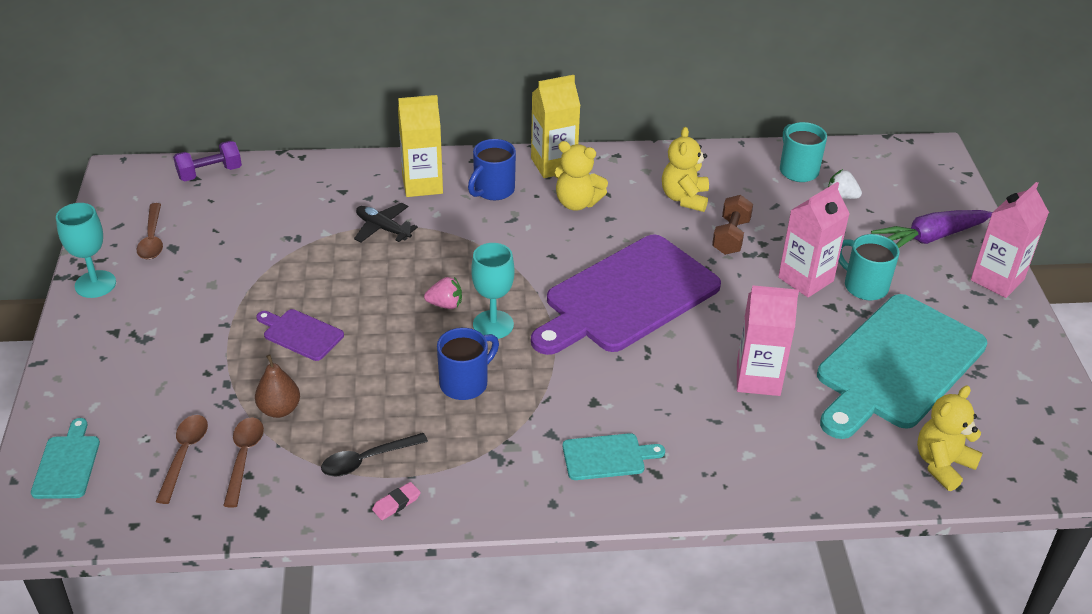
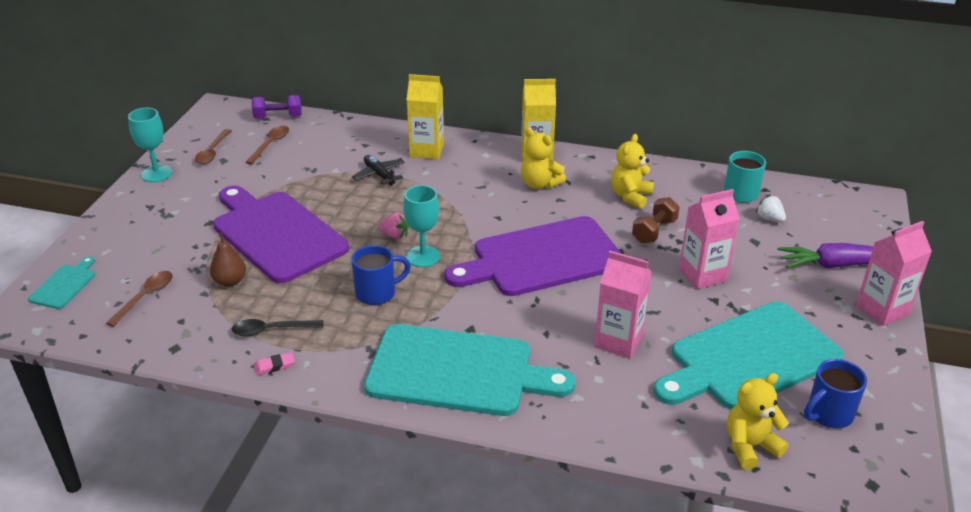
camera: 20 degrees right, 5 degrees down
(244, 457) = (185, 308): brown spoon -> brown spoon (270, 144)
(300, 334) = (276, 234): purple cutting board -> purple cutting board, size x2.33
(493, 190) = (478, 164): blue mug -> blue mug (828, 414)
(607, 457) = (457, 371): turquoise cutting board -> turquoise cutting board, size x2.33
(864, 286) = (752, 290): turquoise mug -> none

